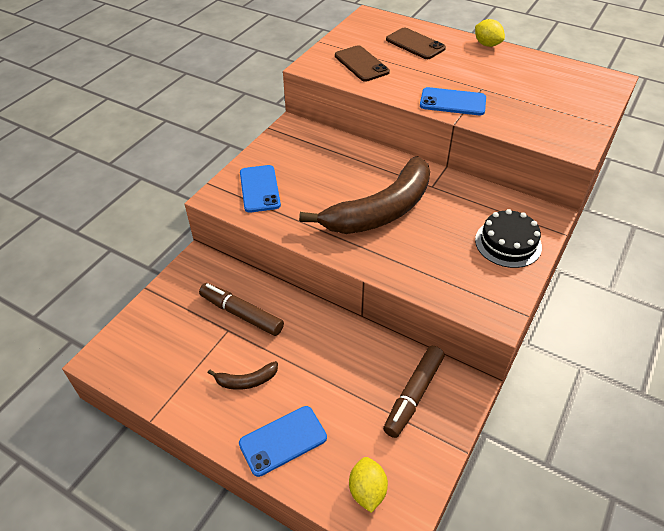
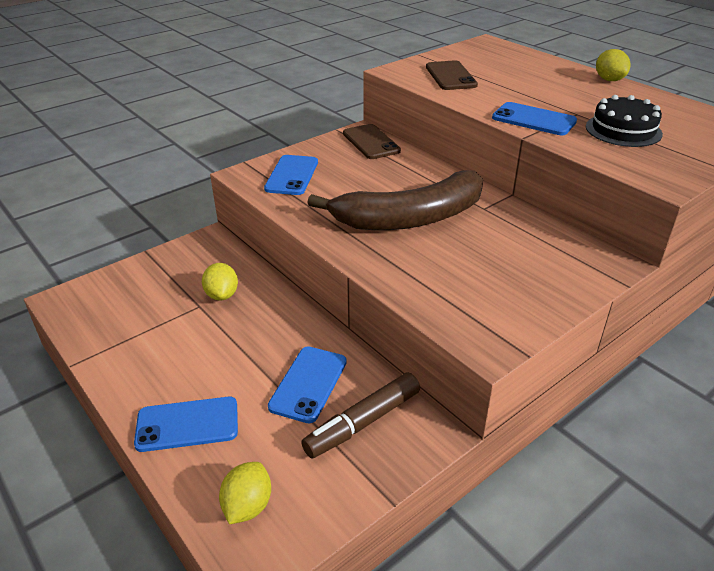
camera: 20 degrees right, 10 degrees down
(241, 314) = (222, 295): brown marker -> yellow lemon
(246, 381) = (187, 356): brown banana -> none
(356, 375) = (308, 384): none -> blue phone
(415, 44) = (523, 69): brown phone -> brown phone (371, 142)
(508, 243) = (546, 278): black cake -> black cake (623, 130)

